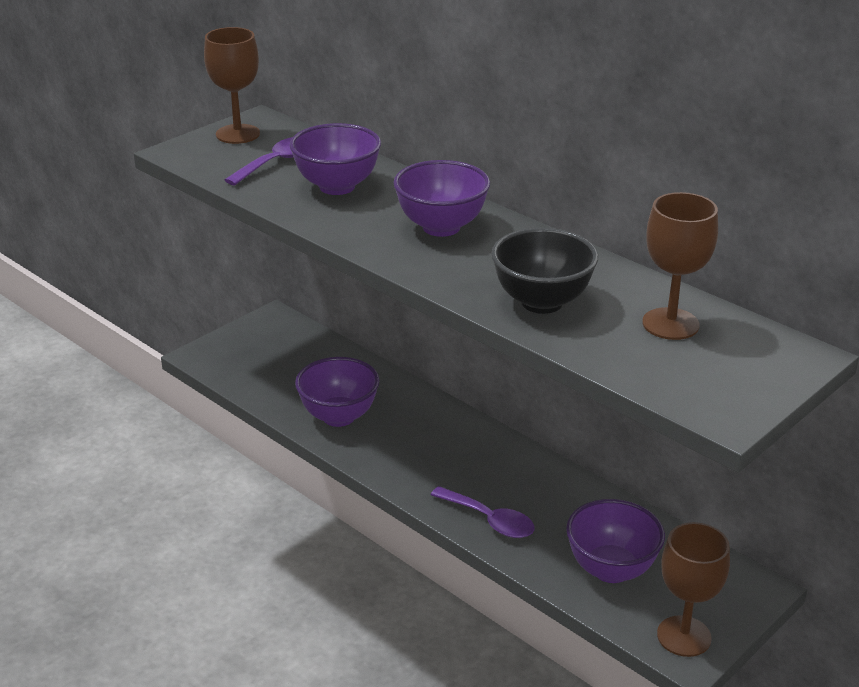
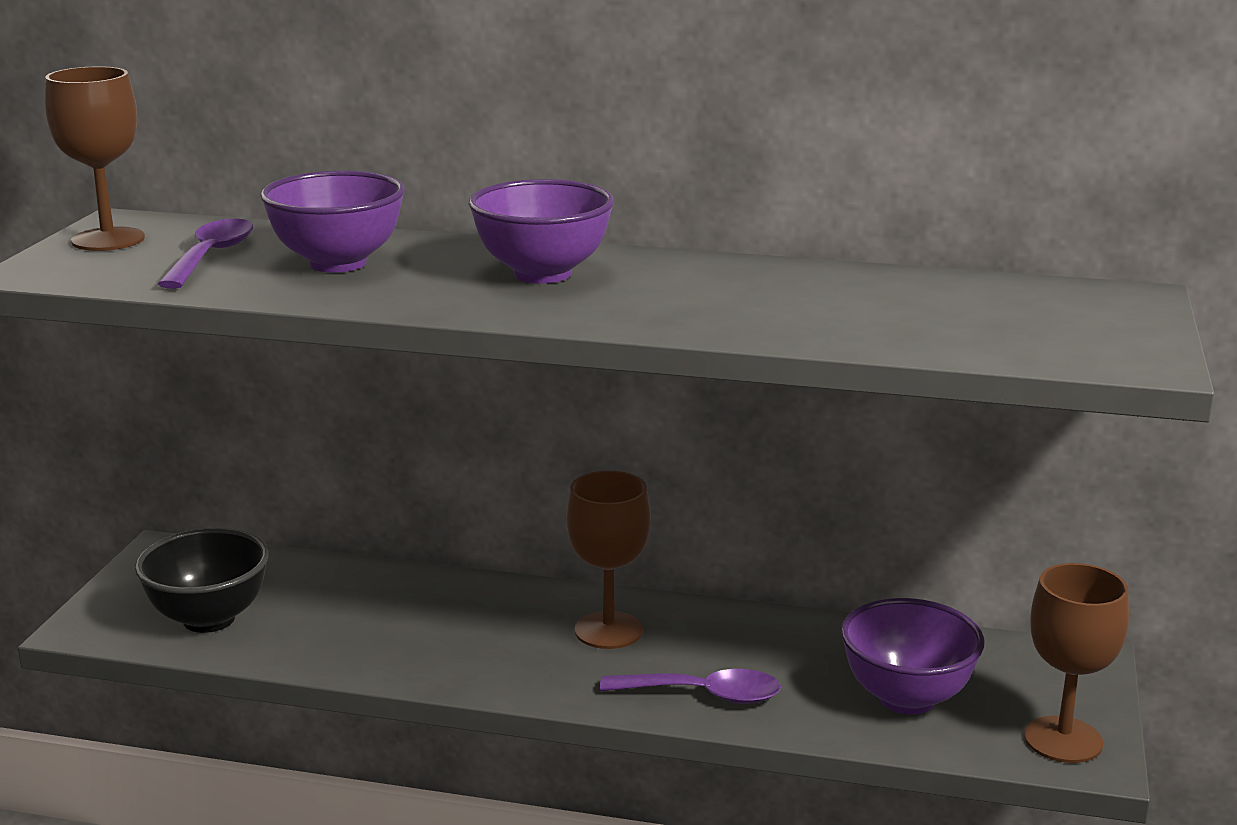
camera: 30 degrees left, 10 degrees down
(338, 416) = (376, 640): purple bowl -> none
(541, 302) = (778, 314): black bowl -> black bowl (209, 619)
(670, 324) = (956, 301): brown goblet -> brown goblet (608, 630)

